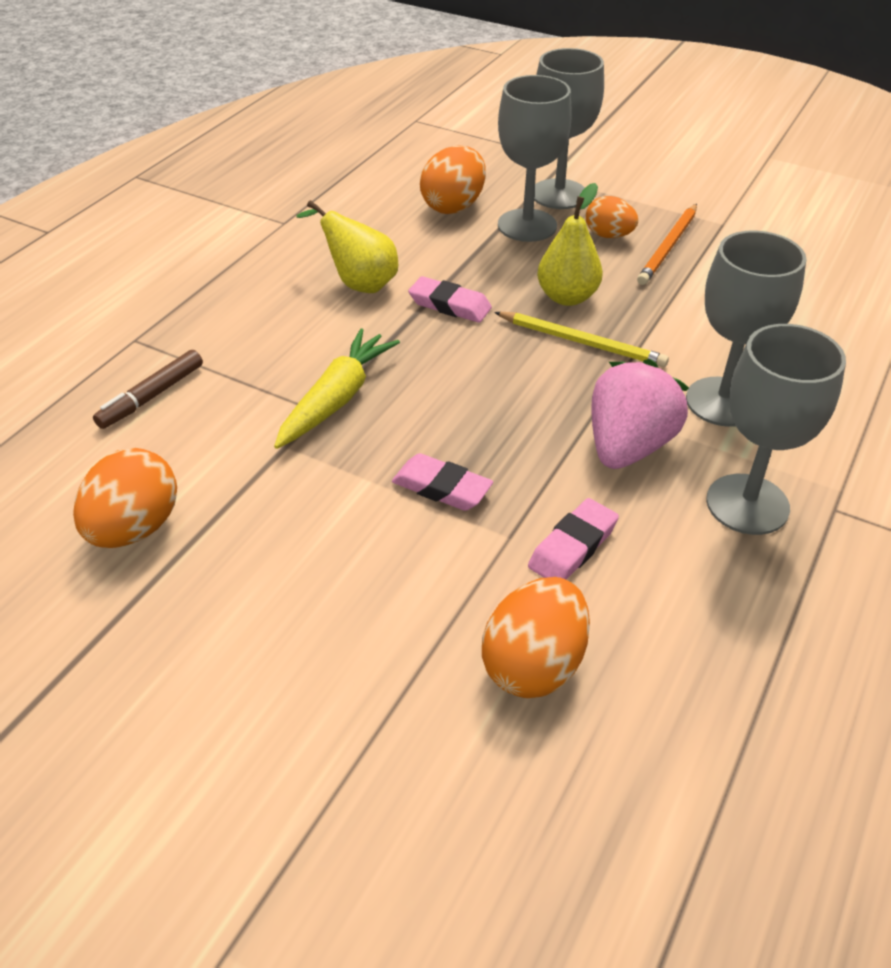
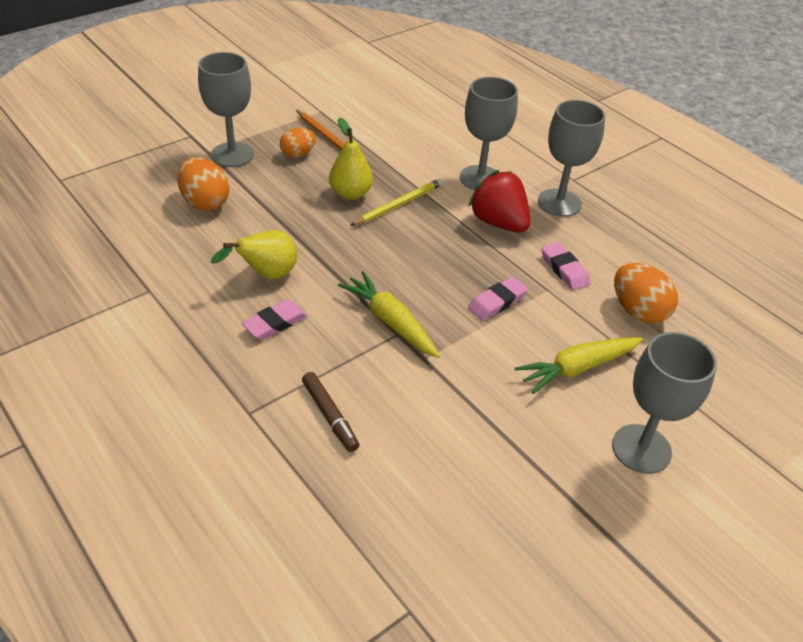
camera: 70 degrees left, 0 degrees up
(135, 528) = (469, 452): orange egg -> none
(347, 609) = (577, 368): none -> yellow carrot
(450, 305) = (323, 242): pink eraser -> pink eraser (275, 323)
(527, 225) = (258, 180): grey goblet -> grey goblet (641, 449)
(628, 446) = (498, 223): pink strawberry -> red strawberry

